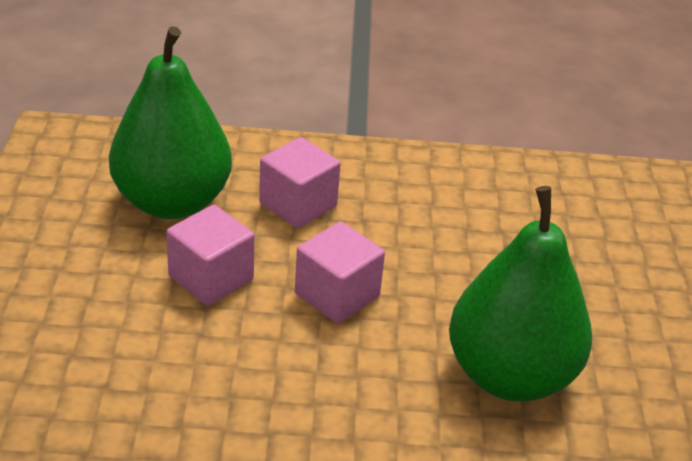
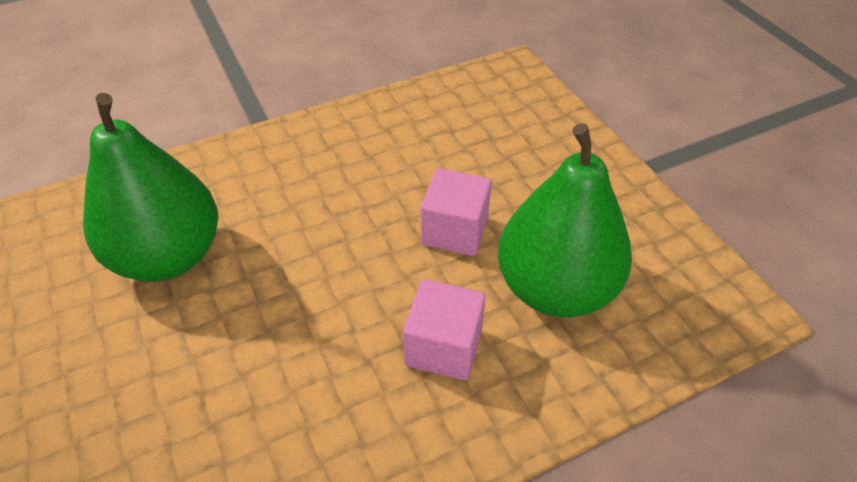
camera: 155 degrees right, 10 degrees up
(337, 295) = (344, 263): pink cube -> none

